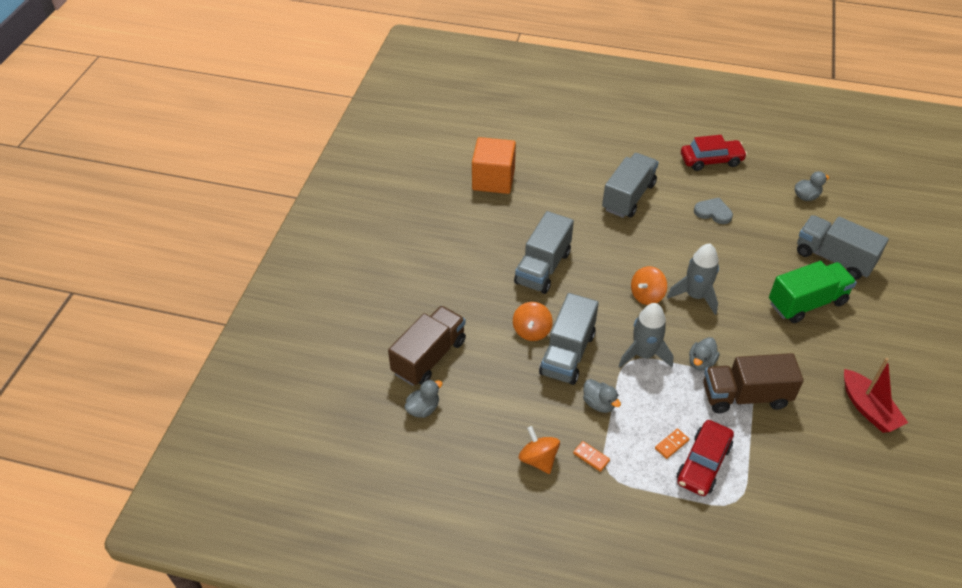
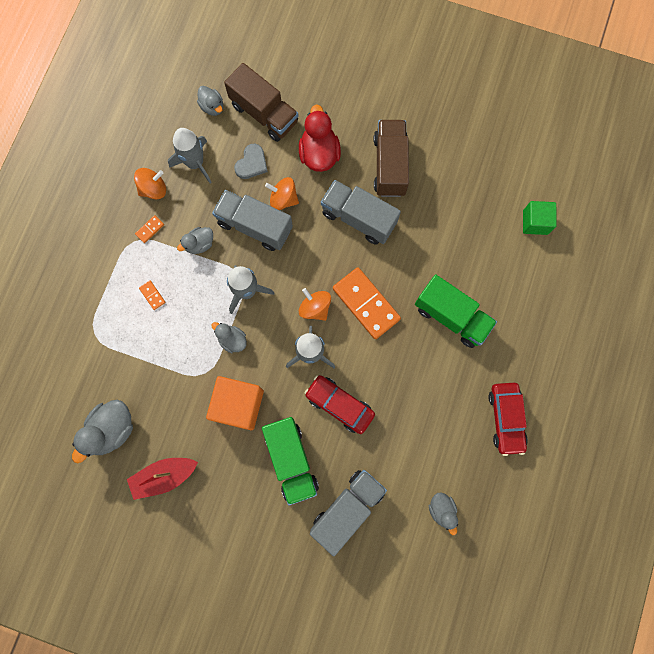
camera: 95 degrees right, 30 degrees up
(474, 304) = (319, 154): none -> red duck
(493, 180) = (484, 185): orange cube -> orange cube (238, 405)
(499, 419) = (195, 163): none -> grey rocket
(525, 147) = (535, 222): none -> green cube
(628, 197) = (451, 316): grey truck -> green truck
(632, 256) = (366, 304): none -> orange domino
(703, 463) = (131, 317): red car -> red car (339, 405)
(713, 212) = (423, 400): grey heart -> grey heart (251, 163)
(745, 396) = (192, 369): brown truck -> brown truck (390, 165)
(839, 466) = (112, 429): none -> grey duck

